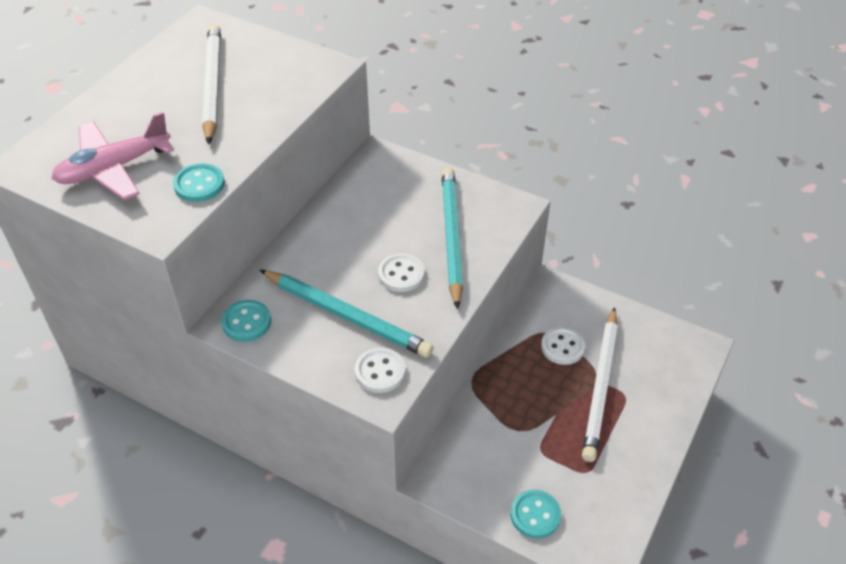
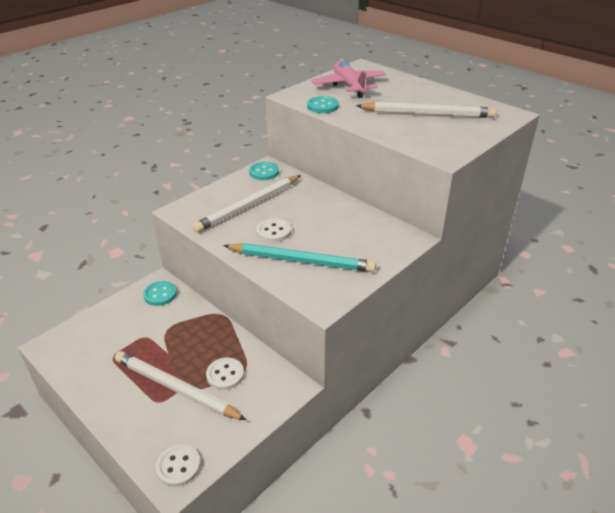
camera: 105 degrees right, 10 degrees down
(346, 316) = (249, 205): turquoise pencil -> white pencil
(380, 371) = (197, 212): white button -> white button (178, 466)
(535, 515) = (102, 322): turquoise button -> turquoise button (160, 294)

